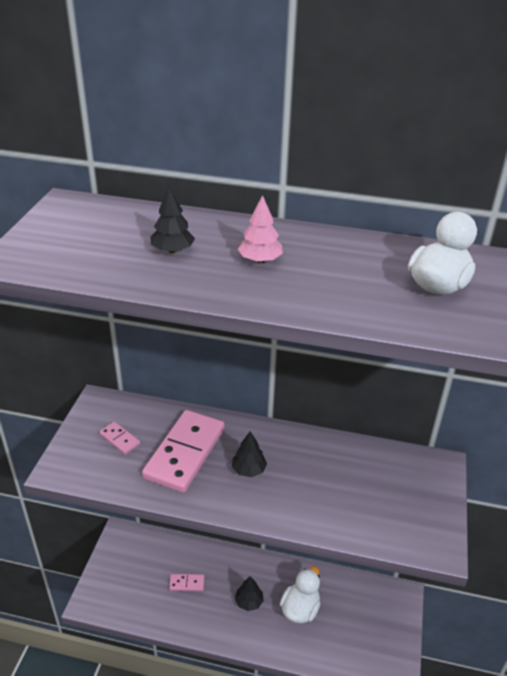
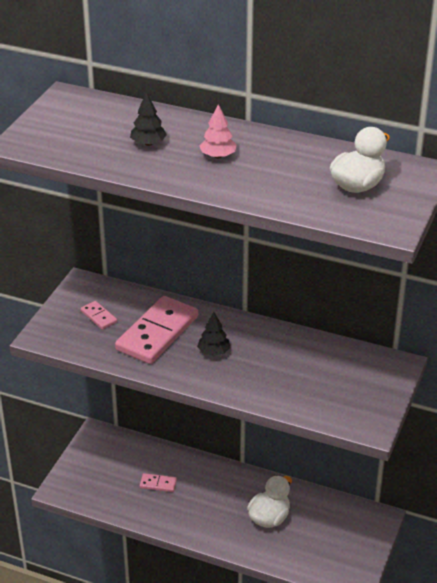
camera: 10 degrees right, 0 degrees up
(249, 602) = (218, 506): black tree -> none

